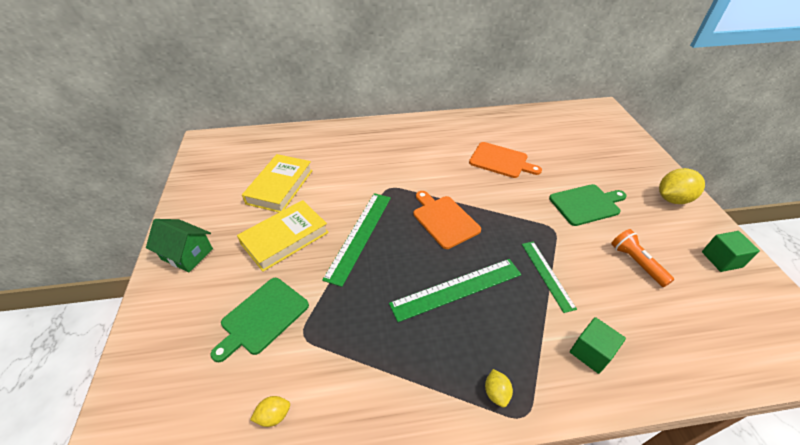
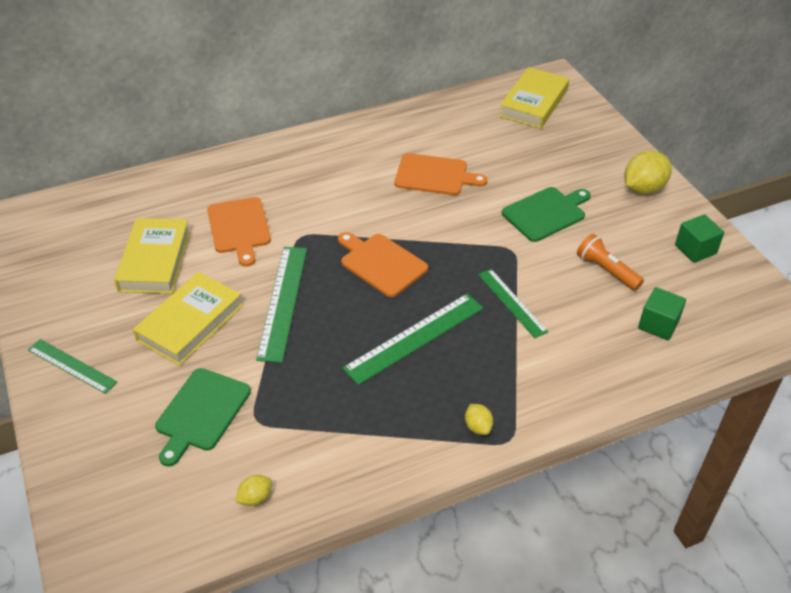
camera: 15 degrees left, 0 degrees up
(187, 254) = (72, 365): green house -> green ruler
(347, 174) = (239, 228): none -> orange cutting board
(585, 122) = (533, 103): none -> yellow book
(591, 352) = (567, 370): green cube -> green cube (658, 324)

